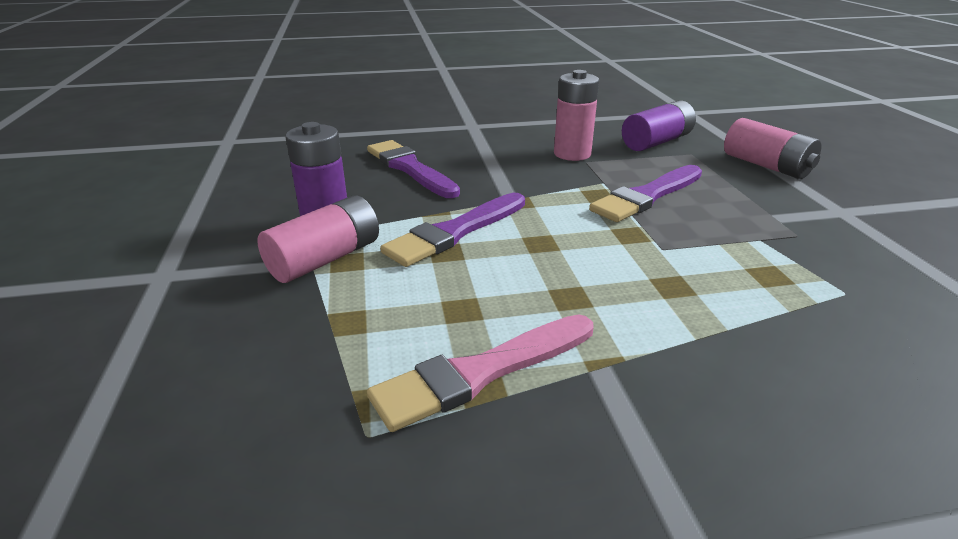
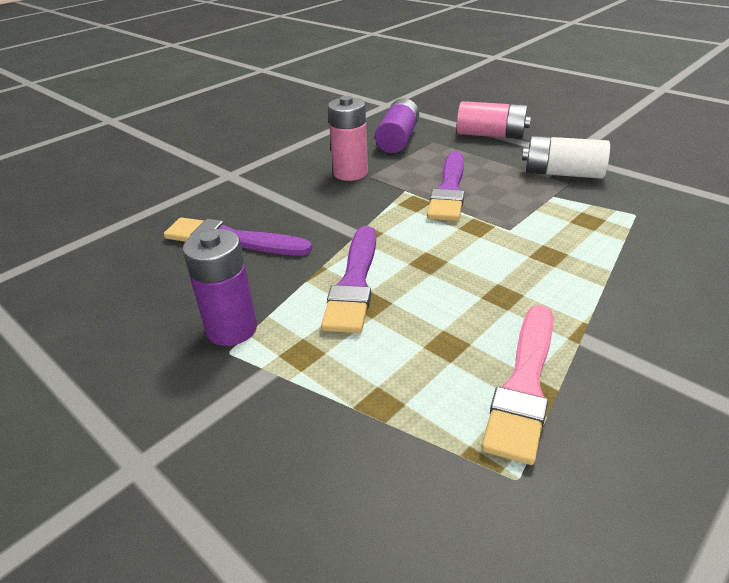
camera: 35 degrees left, 5 degrees up
(325, 259) = (280, 361): pink battery -> none
(803, 224) = (562, 173): none -> white battery

